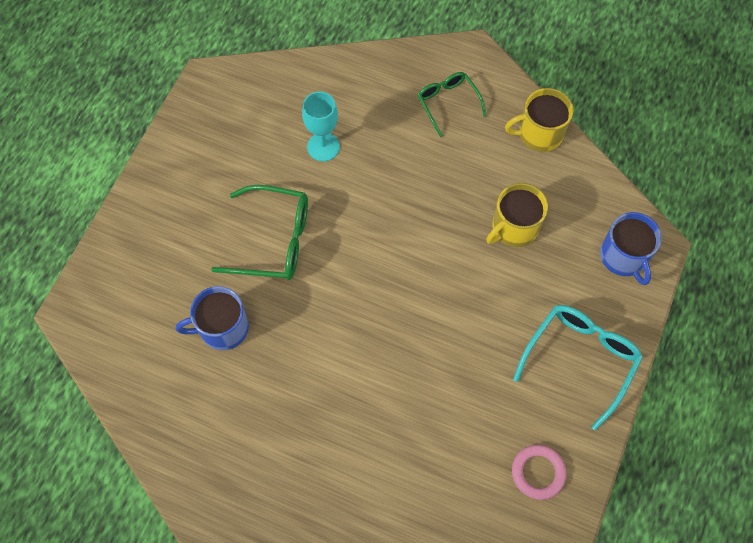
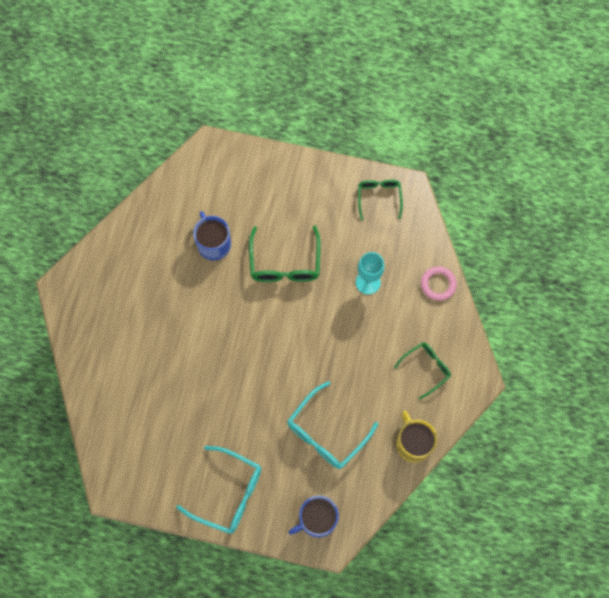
camera: 80 degrees right, 5 degrees up
(211, 114) = (379, 197): none -> green glasses
(514, 227) = (326, 433): yellow mug -> turquoise glasses
(538, 472) = (142, 471): pink ring -> pink ring (438, 284)

